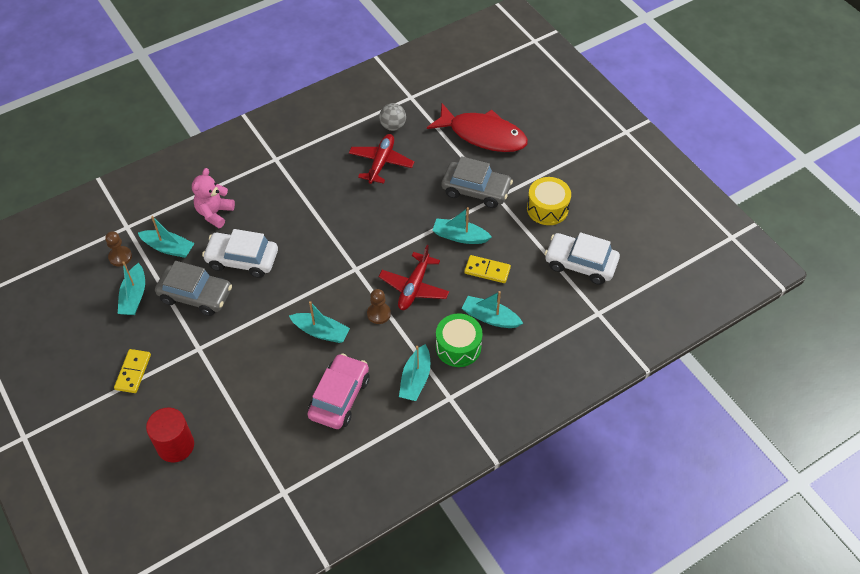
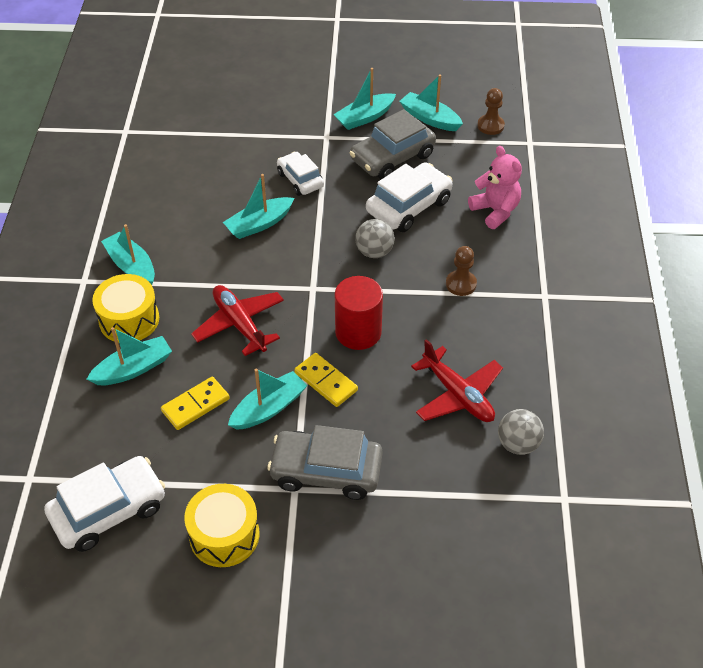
camera: 125 degrees right, 5 degrees down
(133, 372) = (341, 91): yellow domino -> yellow domino (326, 381)
(168, 248) = (473, 161): turquoise boat -> turquoise boat (364, 117)
(175, 445) = (239, 89): red cylinder -> red cylinder (358, 332)
(258, 336) = (300, 180): none -> white car
(299, 255) = (374, 252): none -> grey ball
(339, 397) = (173, 204): pink car -> none
(379, 314) = (236, 278): brown pawn -> brown pawn (461, 284)
(458, 347) = (129, 320): green drum -> yellow drum
(476, 190) = (326, 471): grey car -> grey car turned 45 degrees clockwise
(483, 135) = (419, 545): red fish -> none

